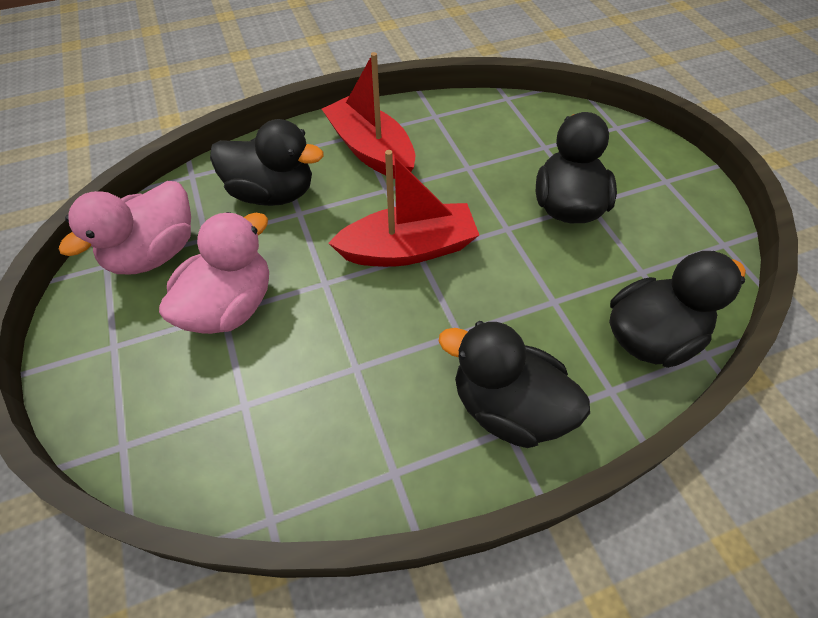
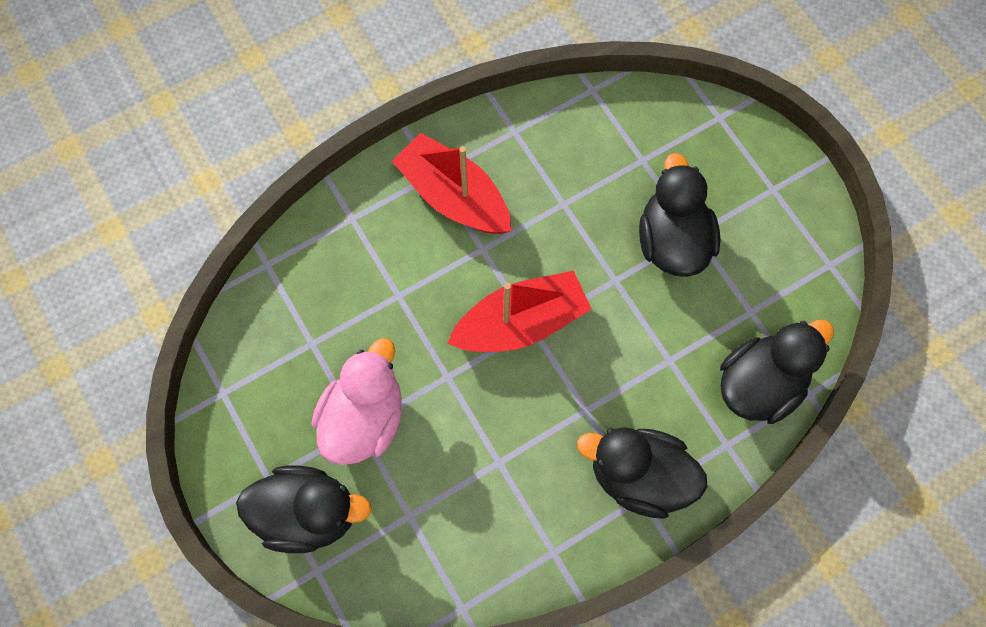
camera: 10 degrees left, 15 degrees up
(154, 253) = (266, 371): pink duck -> none
(272, 193) = (363, 274): black duck -> black duck (308, 514)

